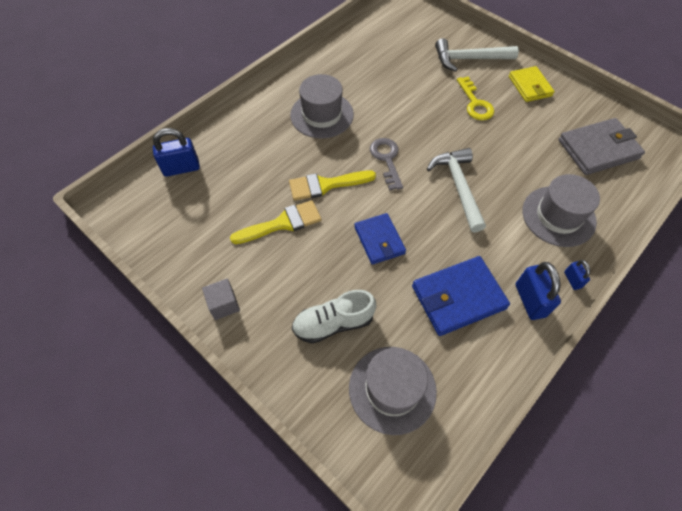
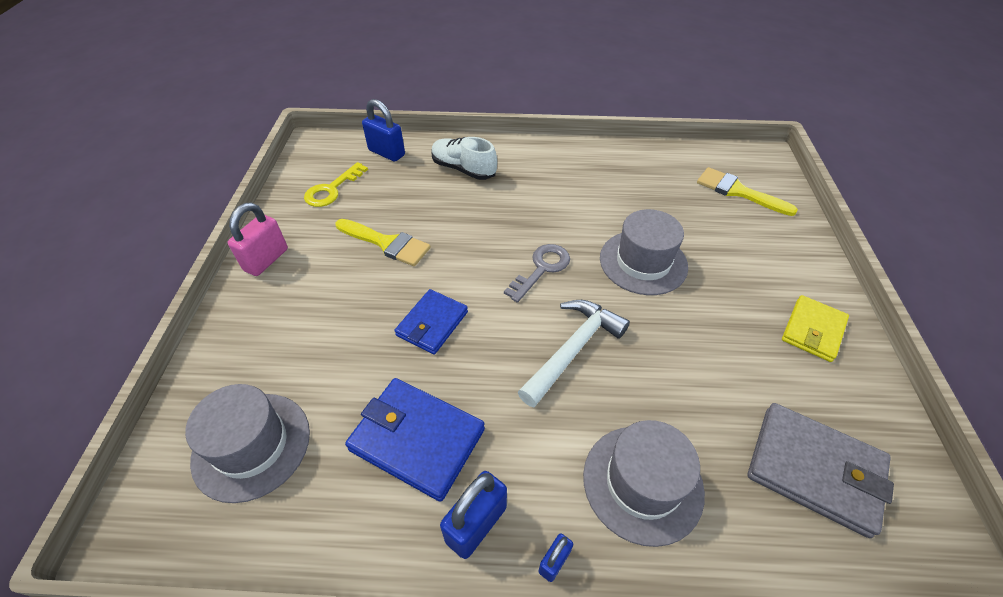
camera: 50 degrees right, 10 degrees down
(224, 304) = (266, 260): grey cube -> pink padlock
(322, 115) = (542, 193): grey hat -> grey hat (643, 262)
(326, 185) = (460, 245): yellow brush -> yellow brush (738, 191)
(333, 323) = (300, 347): white shoe -> white shoe (463, 169)
(469, 59) = (769, 252): white hammer -> none
(475, 103) = (712, 294): yellow key -> yellow key (332, 189)

